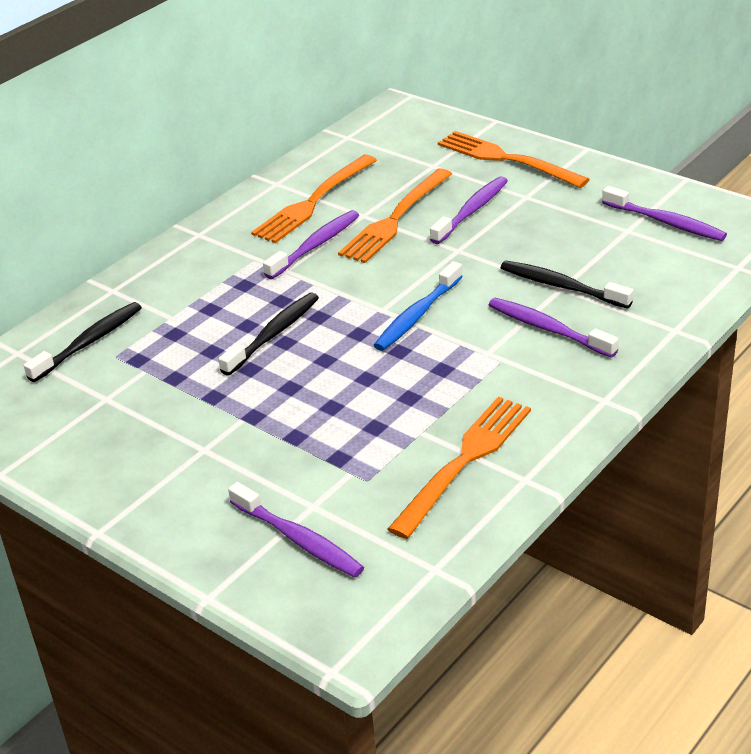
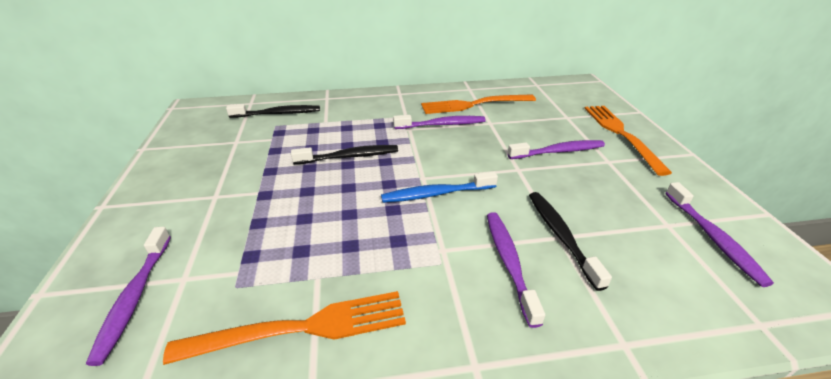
camera: 40 degrees right, 0 degrees up
(395, 219) = (504, 133): orange fork -> none

